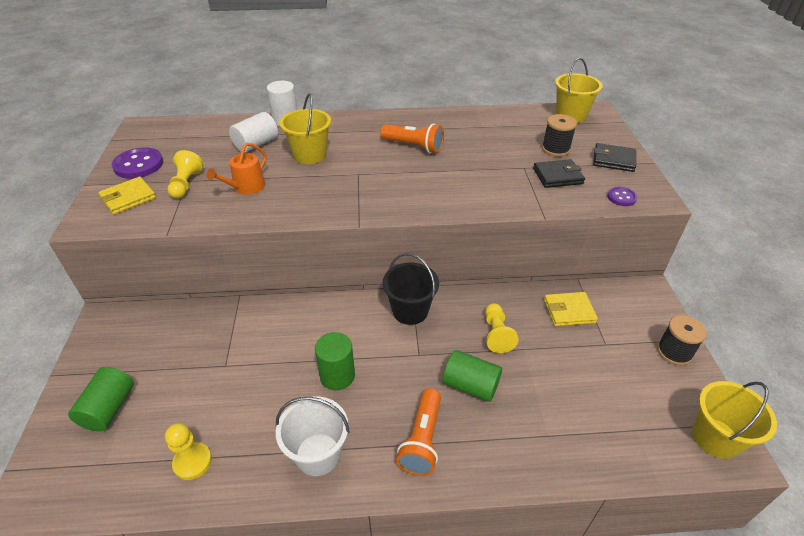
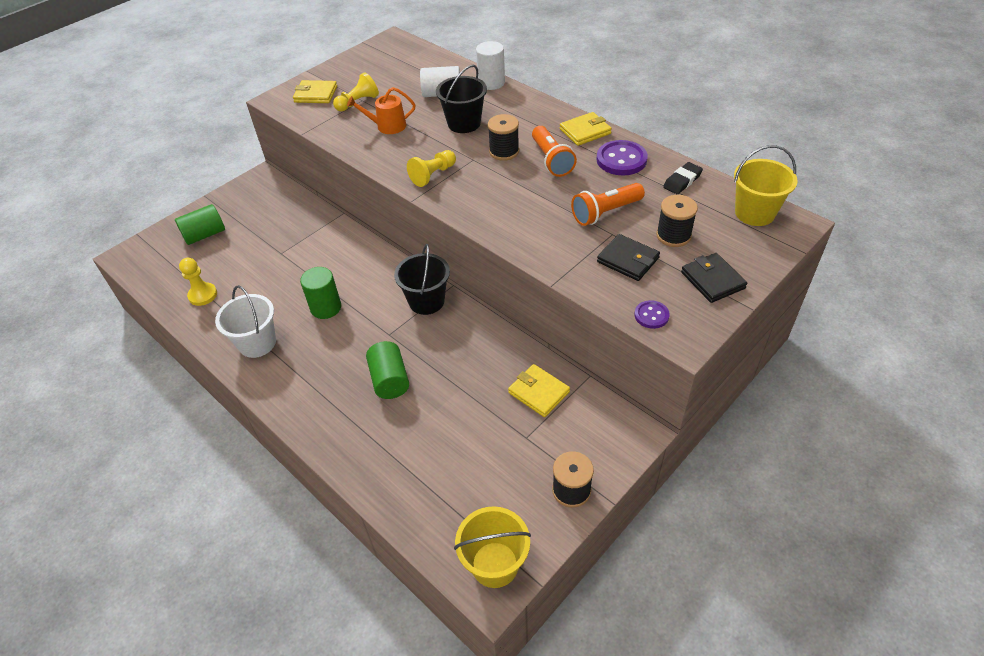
camera: 50 degrees right, 5 degrees up
(138, 165) = (352, 71): purple button -> purple button (621, 160)
(310, 155) = (464, 123): yellow bucket -> black bucket
(372, 157) = (504, 152): none -> black spool
(405, 119) = (585, 131): none -> yellow wallet
(422, 440) = (316, 385): orange flashlight -> orange flashlight (605, 212)
(496, 334) = (458, 363): yellow pawn -> yellow pawn (433, 175)
(508, 118) = (682, 181): none -> black eraser

